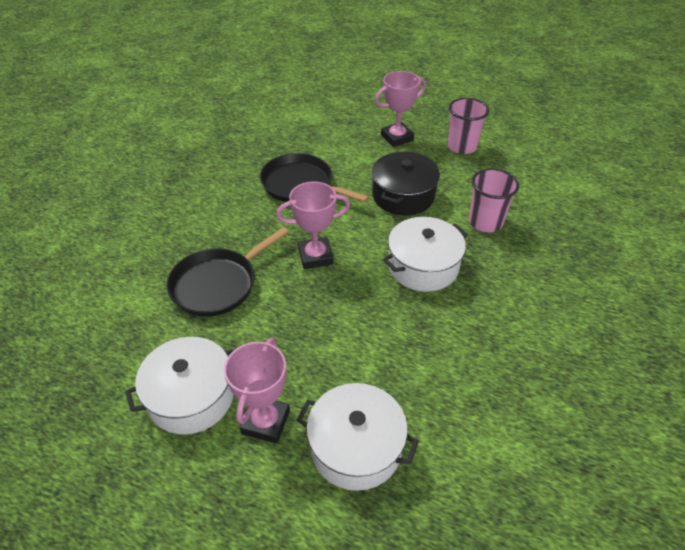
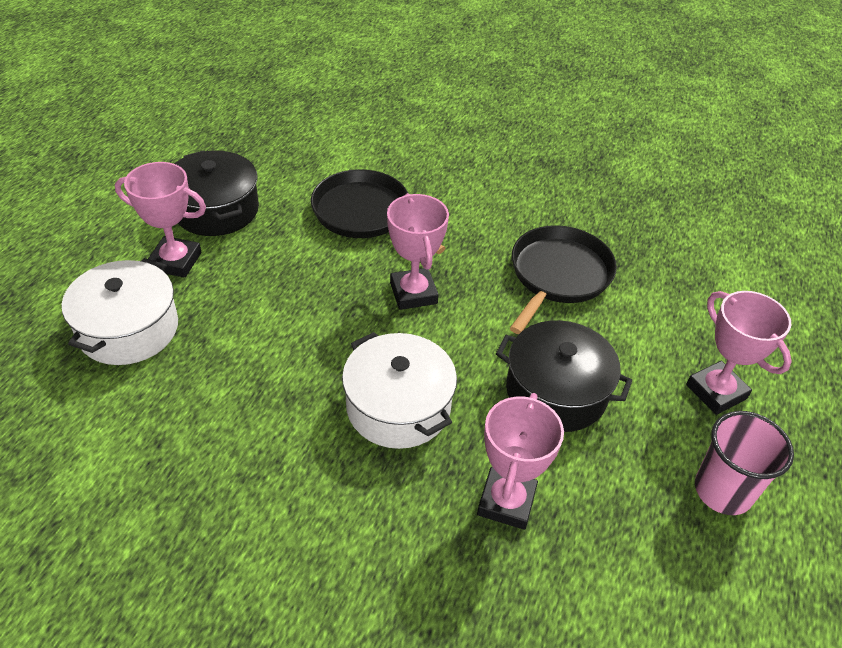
camera: 85 degrees right, 0 degrees up
(191, 397) = (216, 210): white pot -> black pot
(485, 222) = (506, 502): pink cup -> pink trophy

